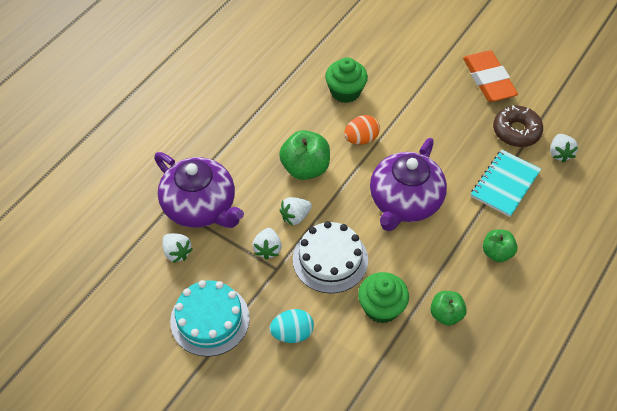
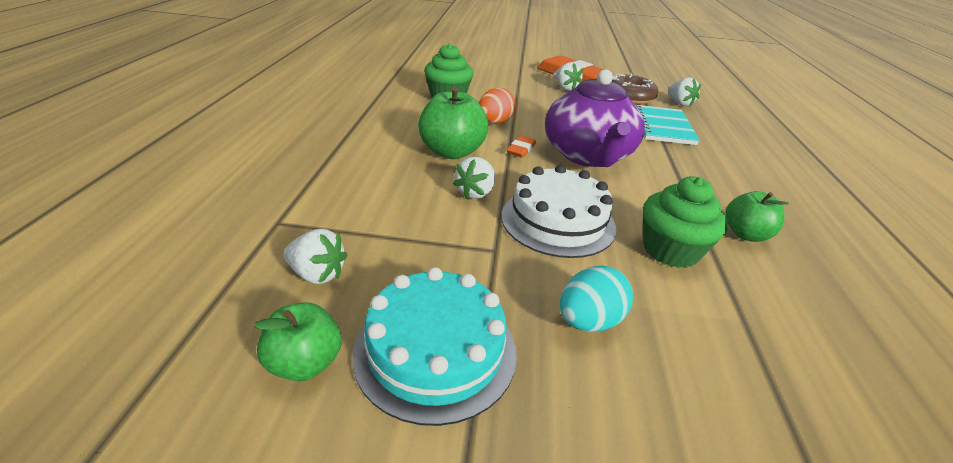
camera: 30 degrees left, 20 degrees down
(200, 206) = (329, 213): purple teapot -> none
(267, 249) = (464, 232): white strawberry -> white strawberry (565, 88)
(358, 179) = (521, 149): none -> orange eraser
(497, 253) = (721, 171): green apple -> green apple (305, 363)

